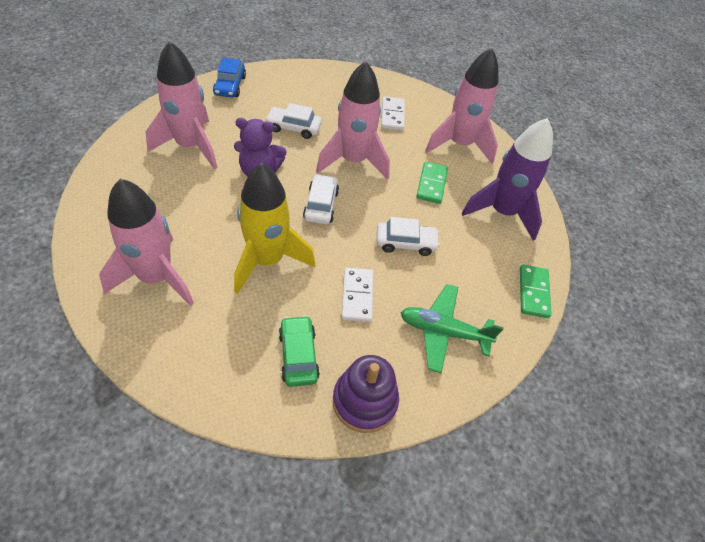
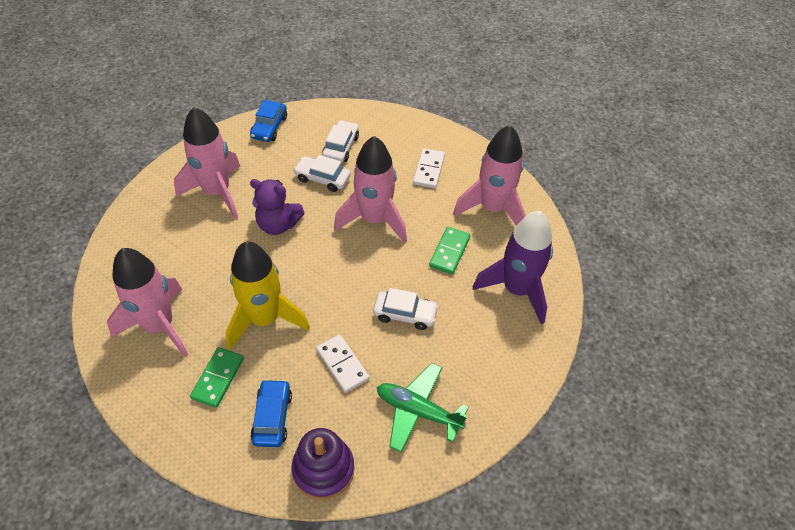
camera: 15 degrees right, 0 degrees up
(298, 355) = (272, 417): green car -> blue car
(321, 205) = (330, 266): white car -> white car (341, 147)
(357, 296) = (342, 364): white domino -> white domino turned 45 degrees counterclockwise
(533, 292) = (524, 381): green domino -> green domino (218, 378)

